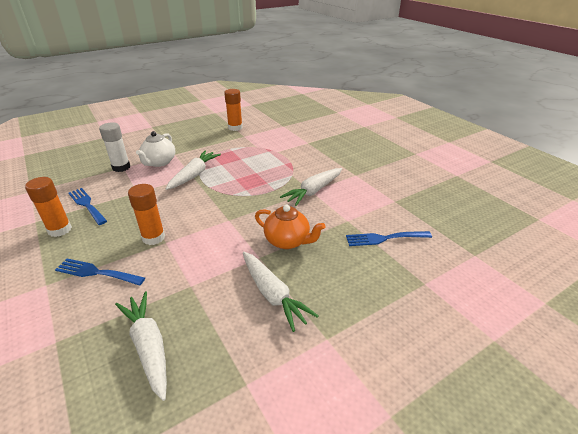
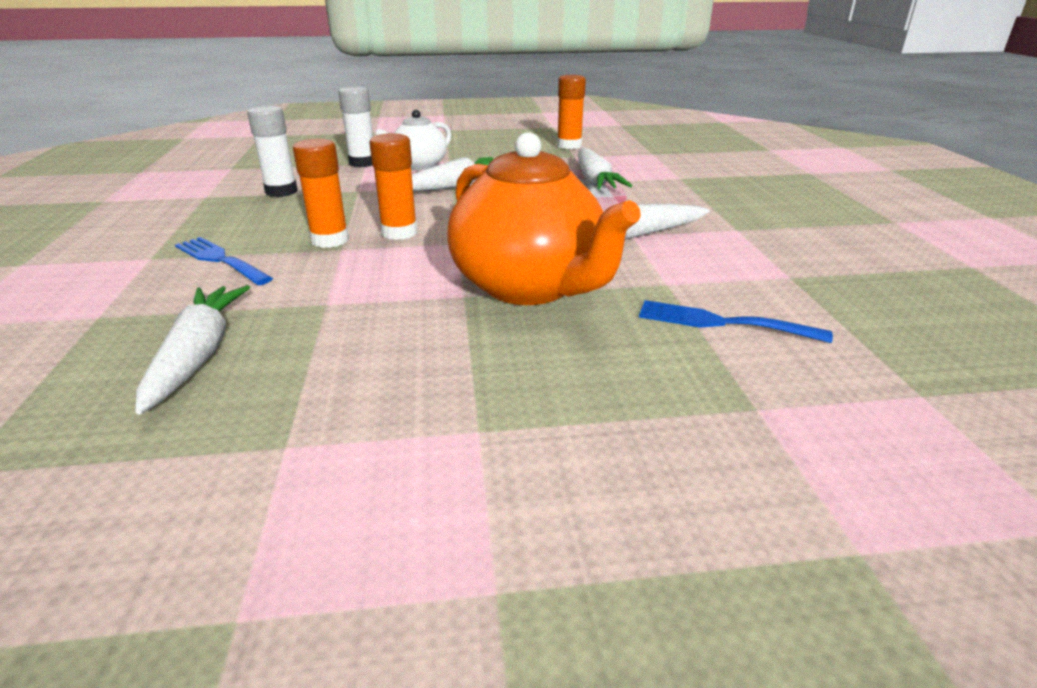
camera: 25 degrees right, 5 degrees down
(60, 230) = (224, 209): orange glue stick -> orange glue stick (399, 232)
(87, 205) = (281, 192): blue fork -> white glue stick
(272, 294) = (440, 346): white carrot -> white carrot (595, 180)
(288, 241) = (530, 287): orange teapot -> orange teapot, size x1.78

